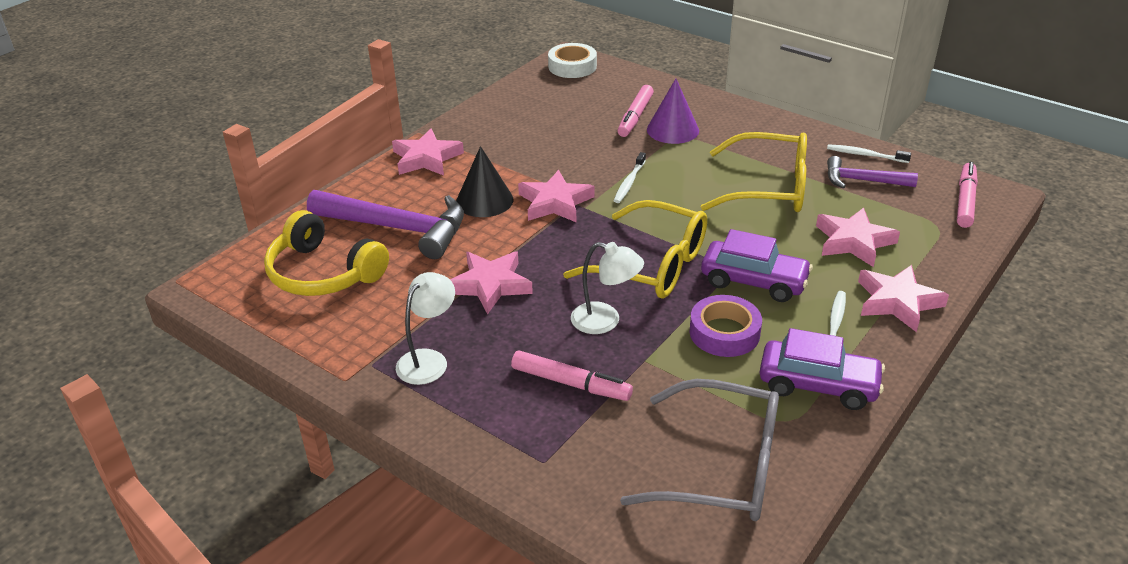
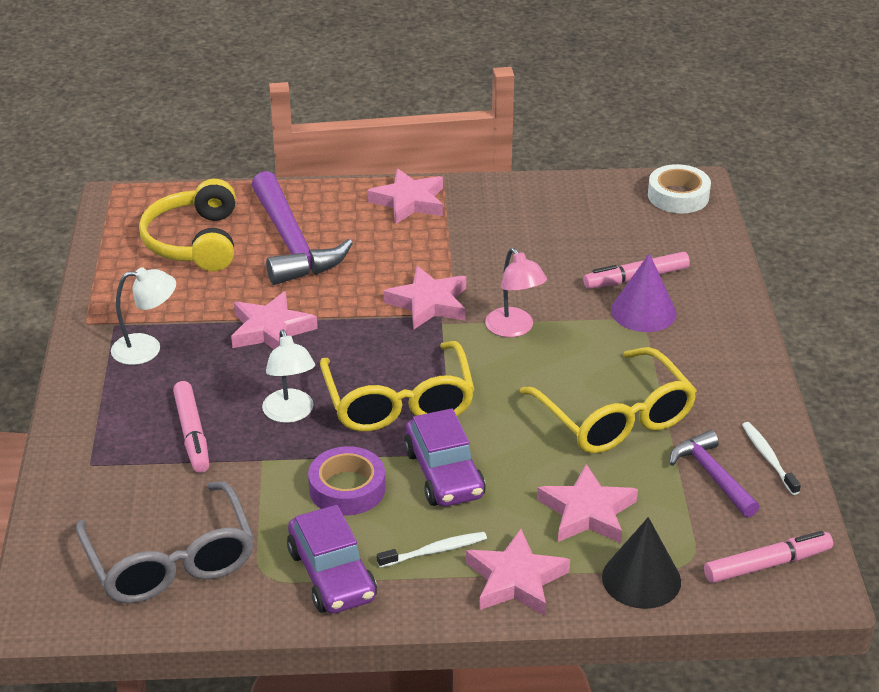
camera: 50 degrees right, 0 degrees up
(484, 200) = (384, 265): black cone -> black cone (641, 579)
(629, 182) = (514, 329): white toothbrush -> pink lamp

